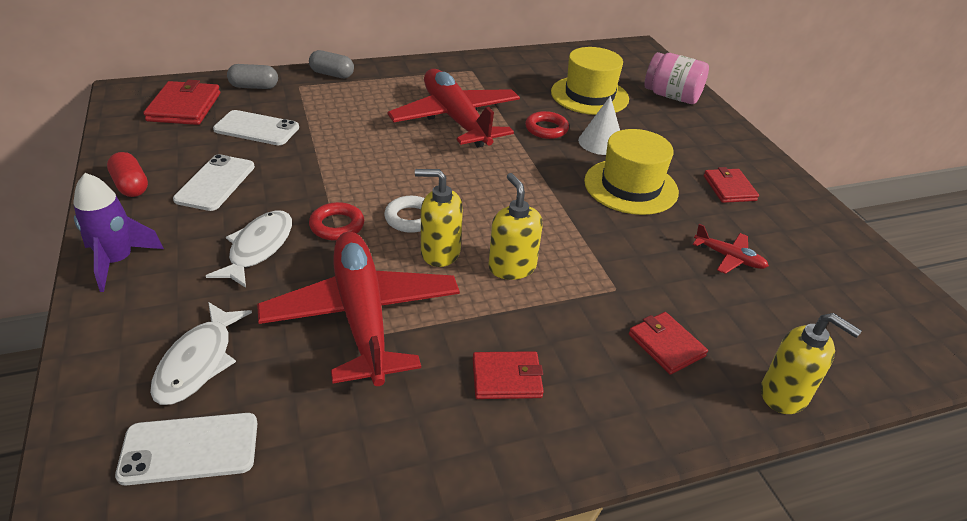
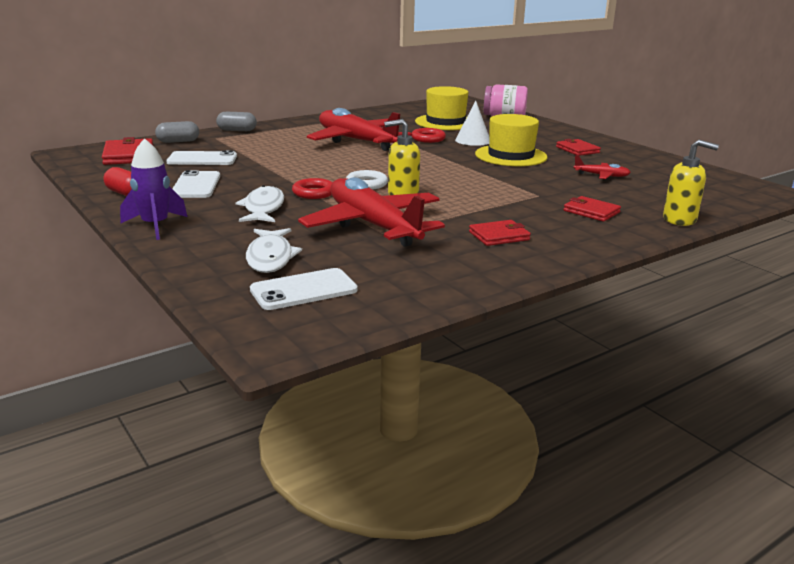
camera: 15 degrees left, 15 degrees down
(512, 267) = (460, 195): yellow soap dispenser -> none

